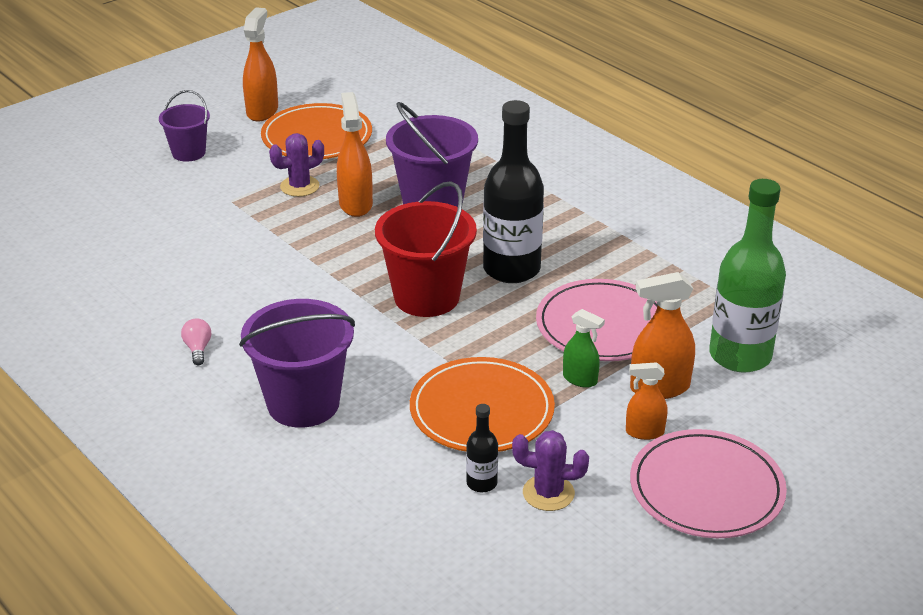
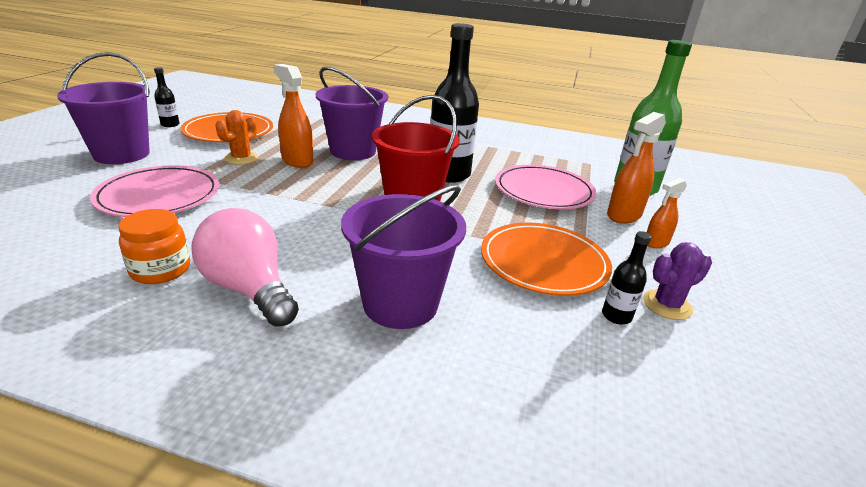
camera: 35 degrees left, 5 degrees down
(145, 308) = (160, 270): none -> orange jar
(189, 153) = (122, 154): purple bucket -> purple bucket, size x1.71
(198, 349) = (249, 289): pink light bulb -> pink light bulb, size x2.45
(262, 111) = (170, 124): orange spray bottle -> black bottle
(299, 186) = (241, 158): purple cactus -> orange cactus
(580, 379) = (575, 223): green spray bottle -> none
(706, 489) = (740, 265): pink plate -> pink plate (159, 196)

